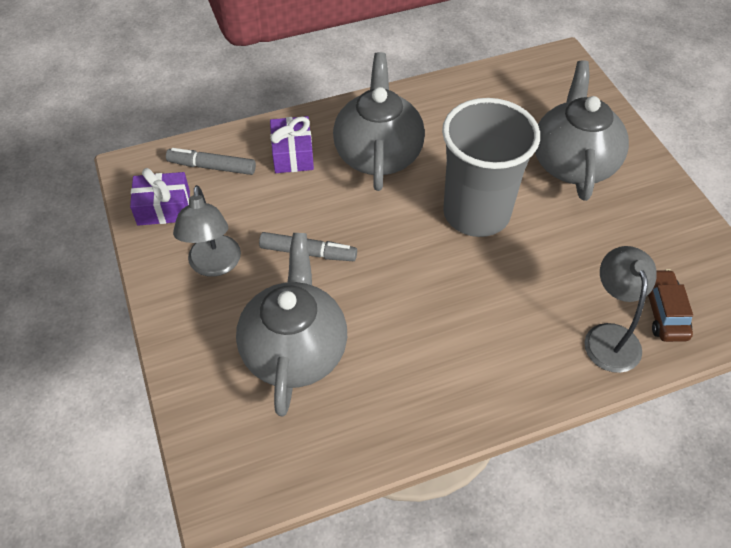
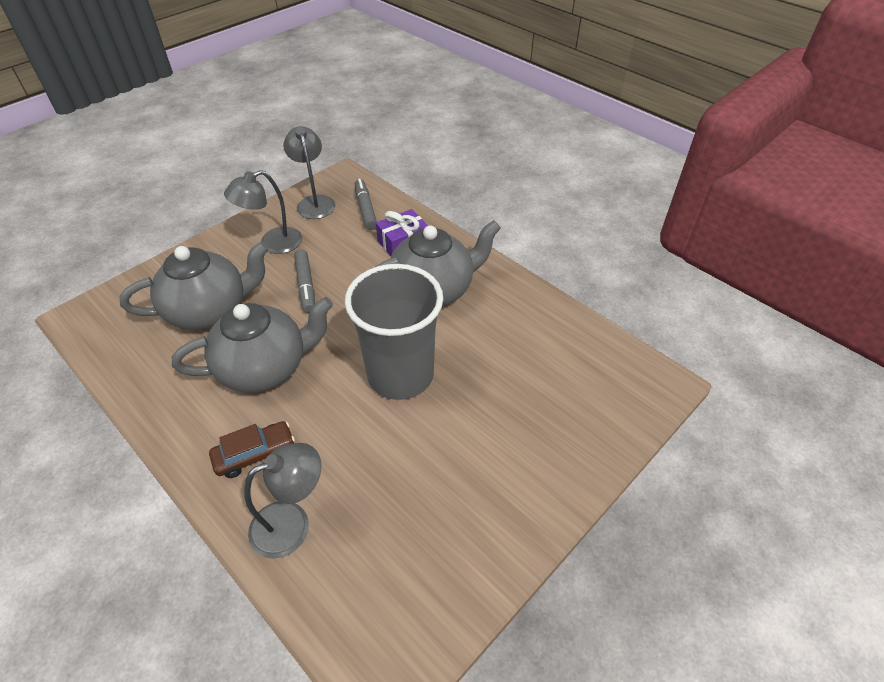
camera: 65 degrees right, 5 degrees down
(164, 208) = (314, 202): purple gift -> grey lamp
(573, 163) = (511, 433): grey teapot -> grey teapot (265, 368)
(663, 311) = (342, 568): brown car -> brown car (255, 454)

